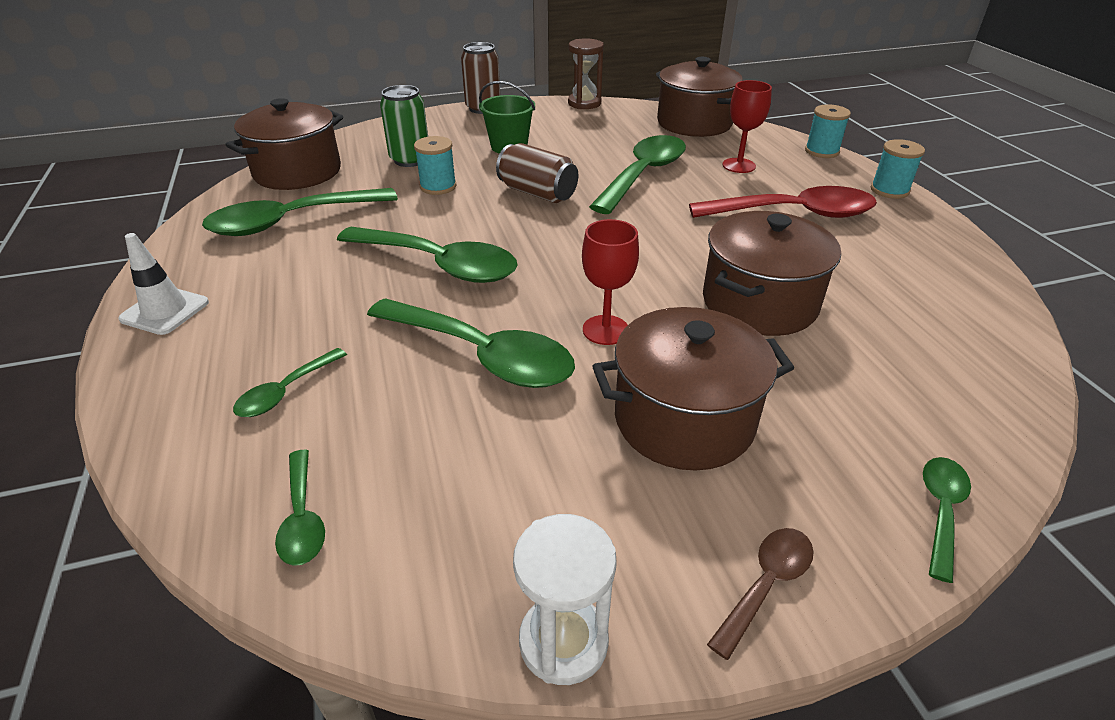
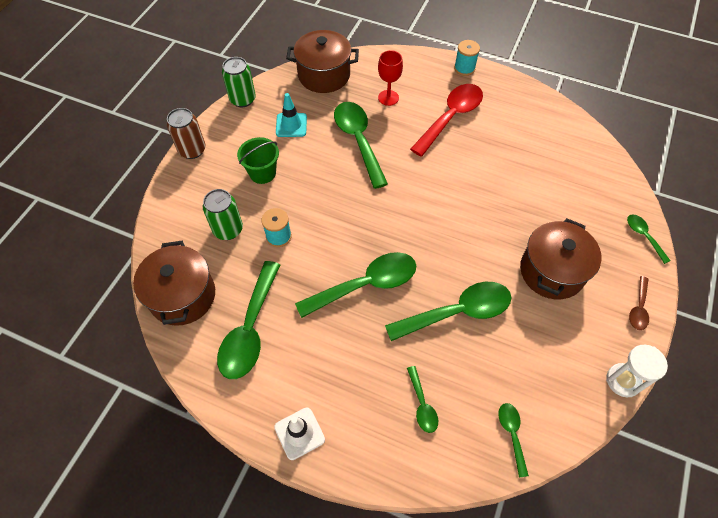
camera: 50 degrees left, 20 degrees up
(302, 518) = (511, 434): green spoon -> green spoon turned 120 degrees counterclockwise
(537, 193) = (332, 197): brown can -> none
(584, 103) = (243, 99): brown hourglass -> green can
(596, 135) = (291, 125): none -> turquoise traffic cone
(605, 330) = (477, 255): red goblet -> none
(759, 303) = (504, 188): brown pot -> none
(766, 584) = (638, 308): brown spoon -> brown spoon turned 150 degrees counterclockwise
(821, 151) = (407, 56): turquoise spool -> none

